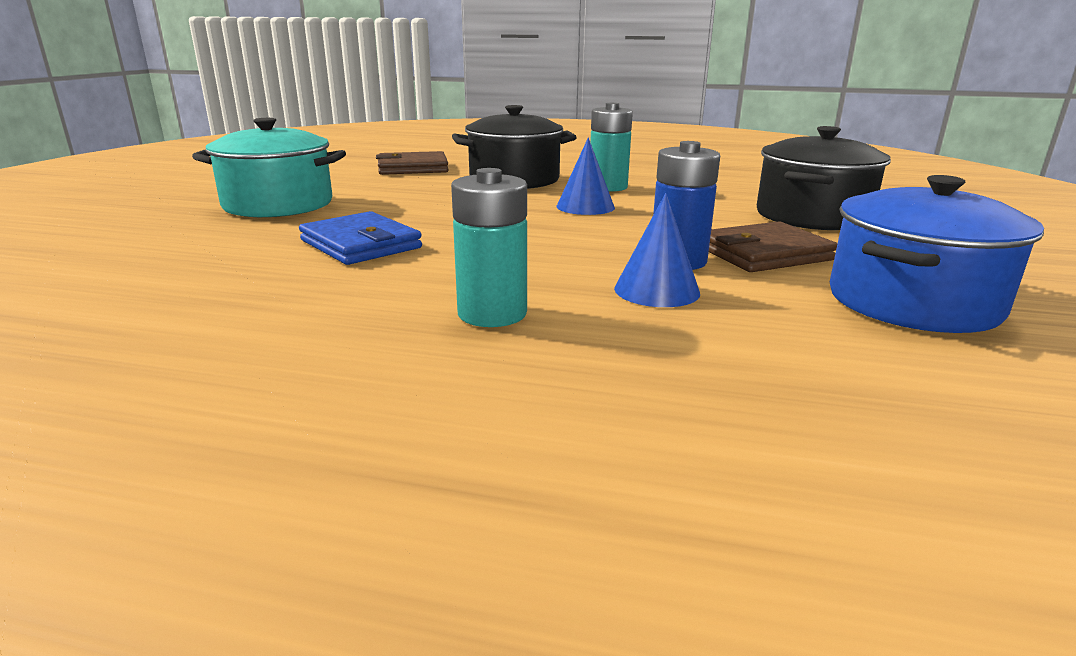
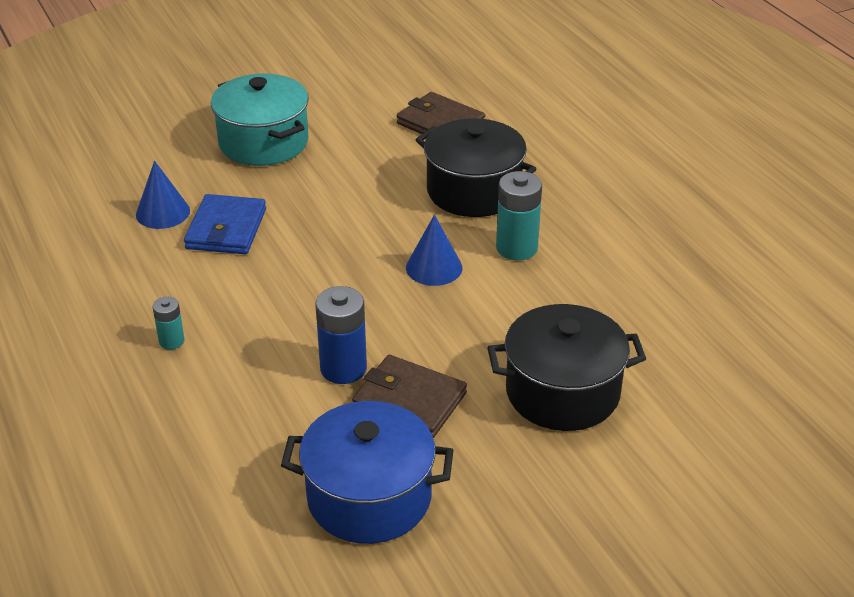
camera: 50 degrees right, 15 degrees up
(492, 313) = (171, 341): turquoise battery -> turquoise battery, size x0.56
(656, 290) = (273, 383): blue cone -> blue cone (163, 212)

